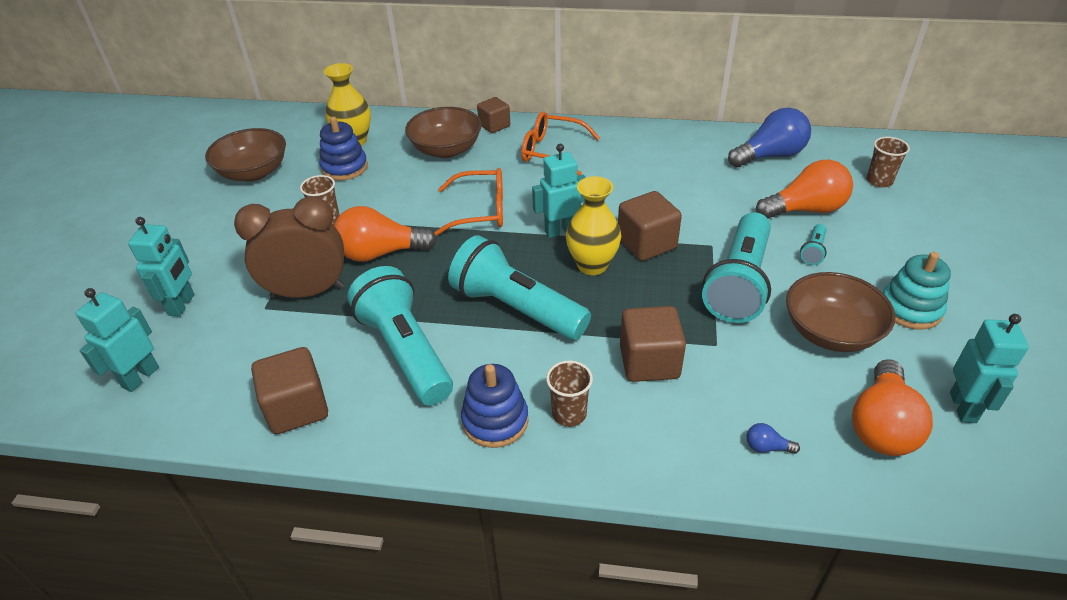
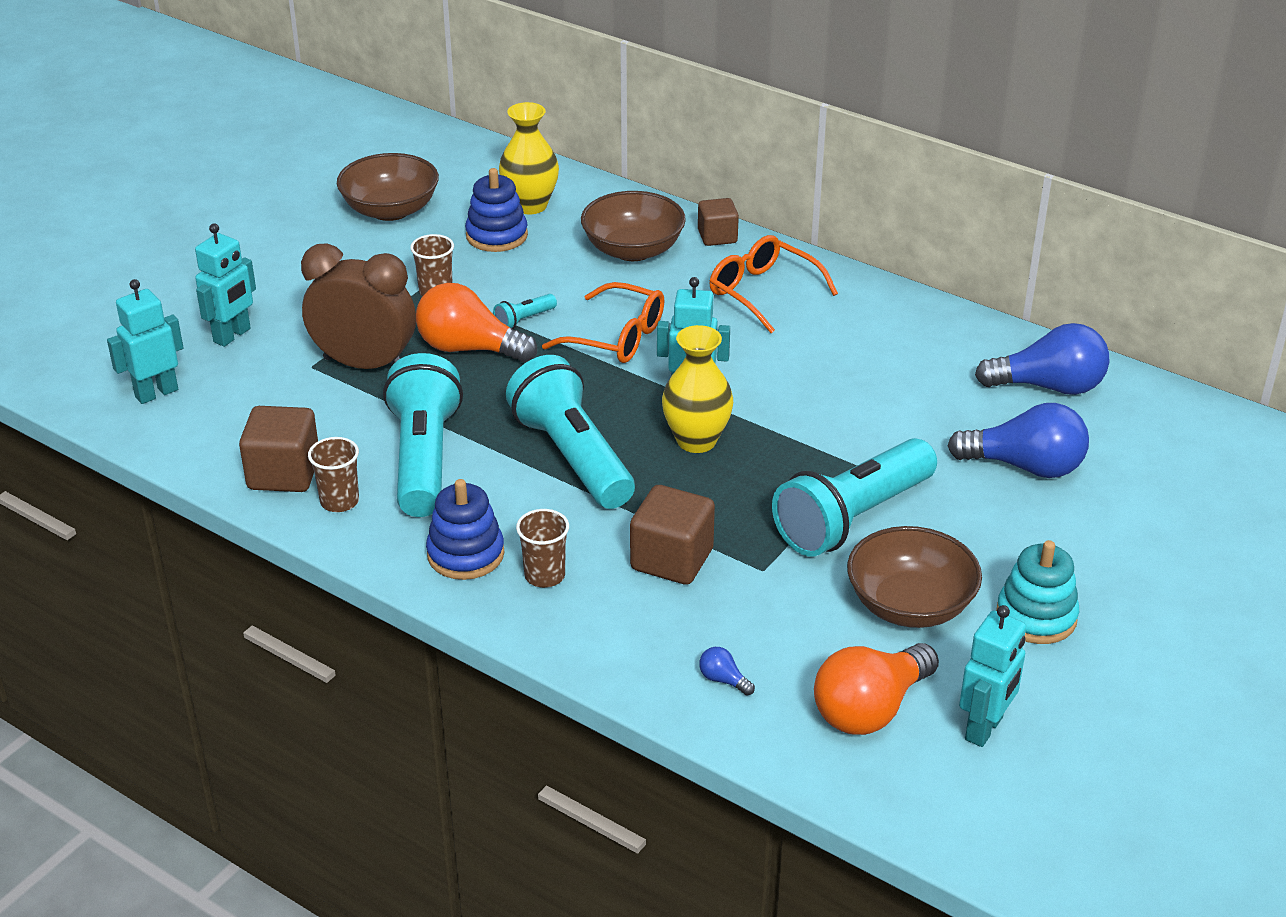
camera: 25 degrees right, 5 degrees down
(646, 244) = (782, 439): brown cube -> none
(805, 210) = (1025, 466): orange light bulb -> blue light bulb
(813, 251) = (983, 516): turquoise flashlight -> turquoise flashlight (524, 320)
(879, 181) = (1167, 465): brown cup -> brown cup (339, 501)

